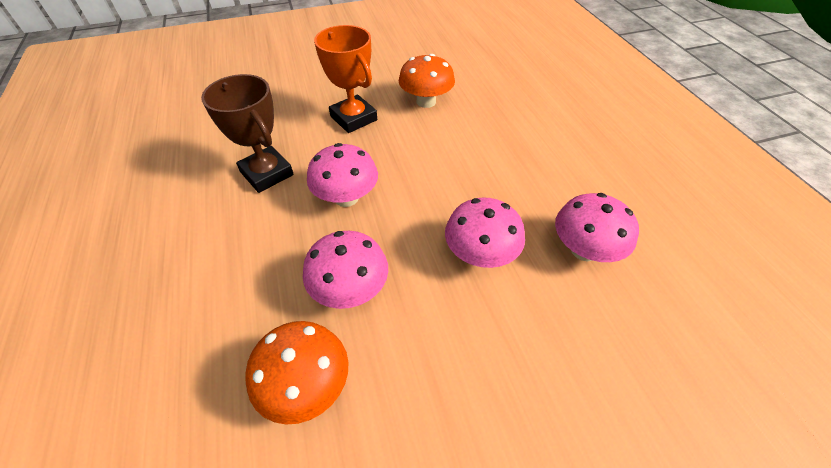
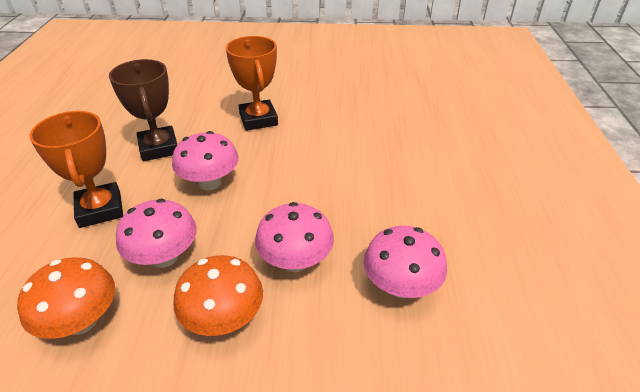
camera: 20 degrees right, 10 degrees down
(246, 258) = (100, 209): none -> orange trophy
(426, 102) = (332, 119): orange mushroom -> orange mushroom (224, 319)

